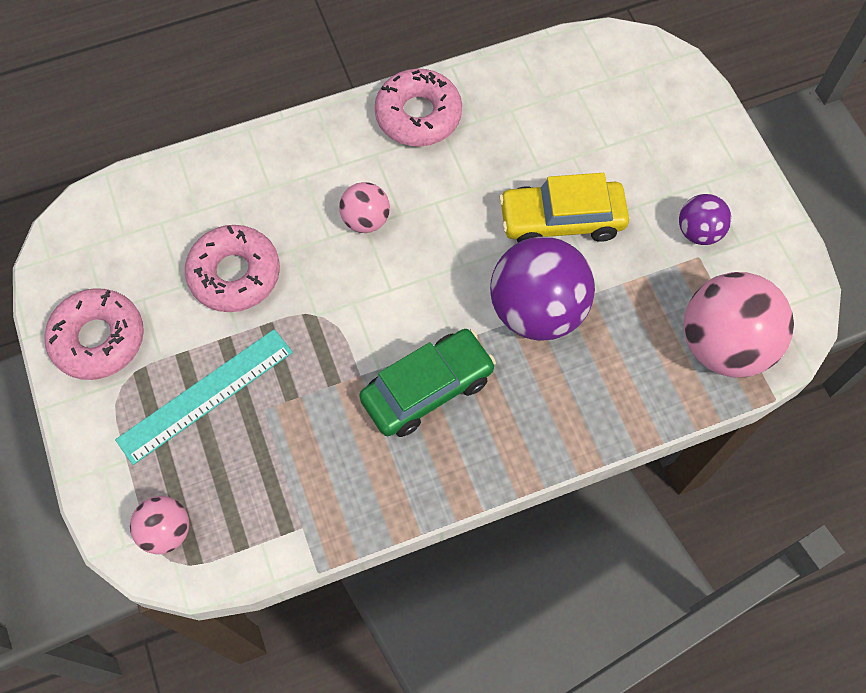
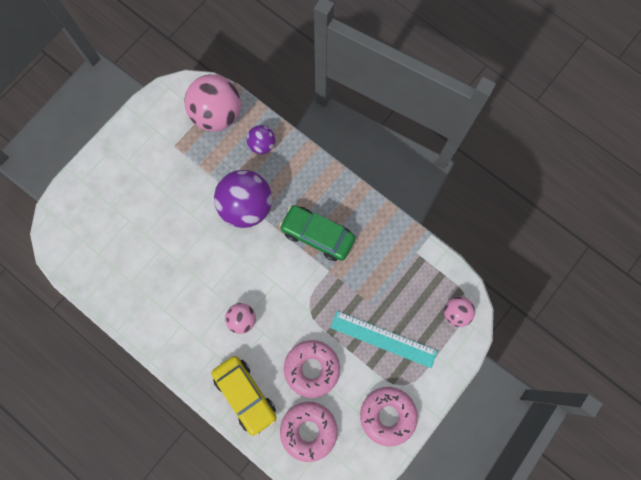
camera: 120 degrees left, 10 degrees up
(418, 115) = (160, 330): pink donut -> pink donut (308, 430)
(561, 220) = (188, 220): yellow car -> yellow car (245, 394)
(698, 231) = (159, 152): purple ball -> purple ball (262, 145)

